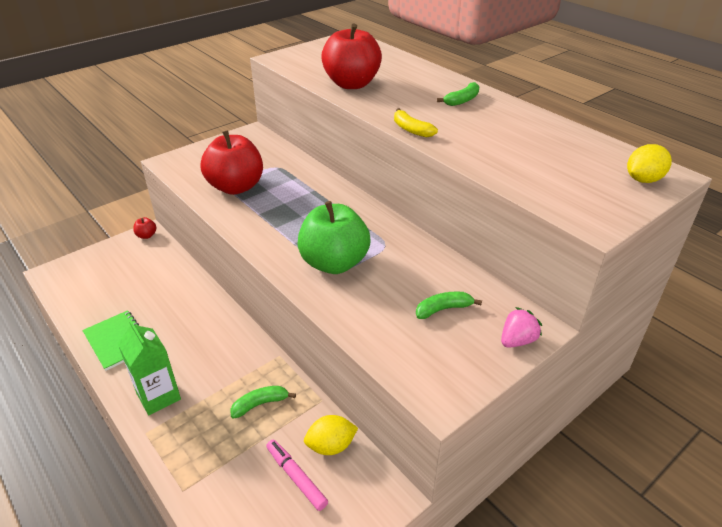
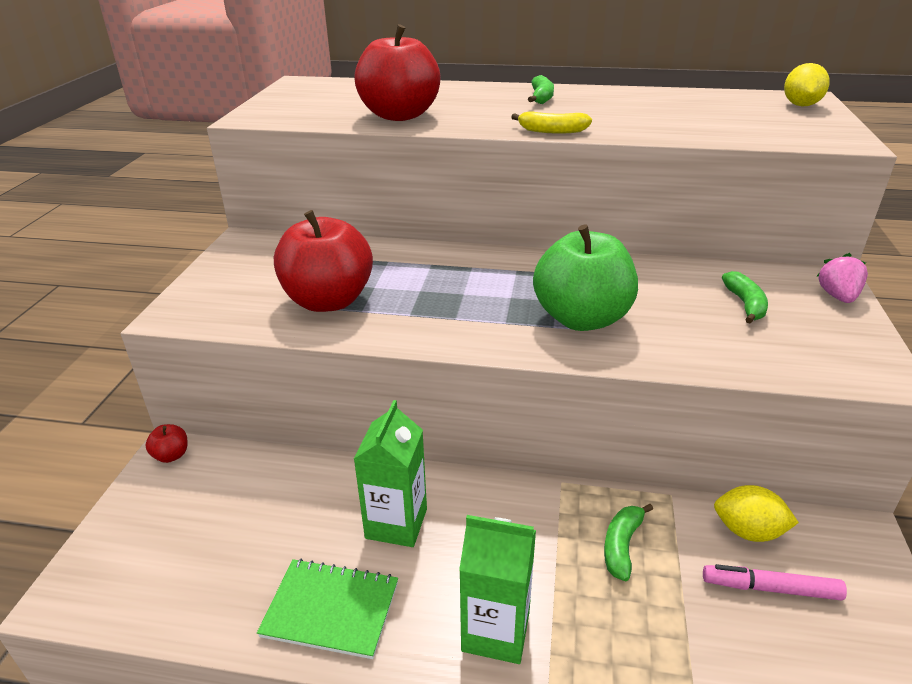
camera: 40 degrees left, 5 degrees down
(185, 323) = (396, 523): none -> green carton
(331, 446) = (748, 531): yellow lemon -> yellow lemon turned 75 degrees clockwise
(443, 309) = (745, 304): green banana -> green banana turned 150 degrees clockwise

